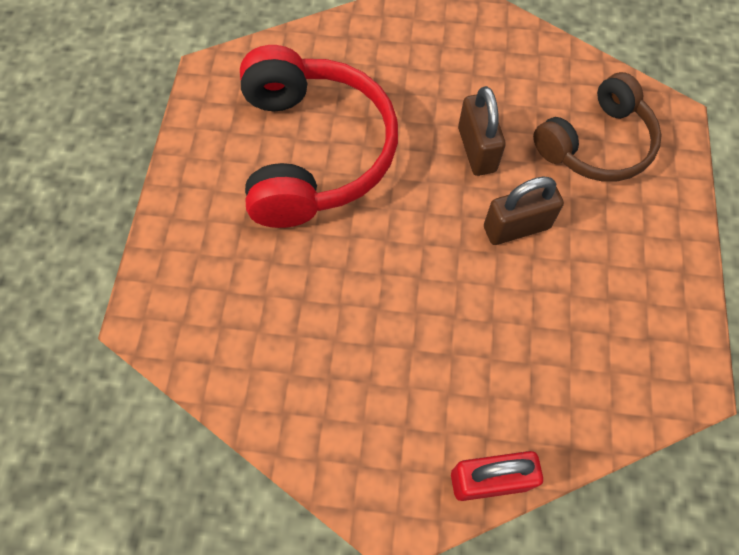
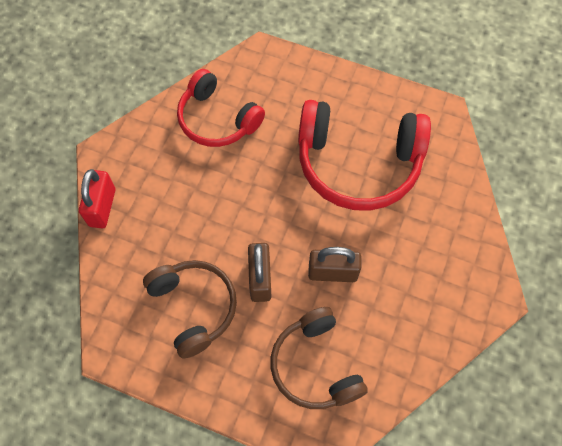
camera: 105 degrees right, 0 degrees up
(285, 352) = (217, 119): none -> red headphones
(586, 296) = (194, 307): none -> brown headphones

